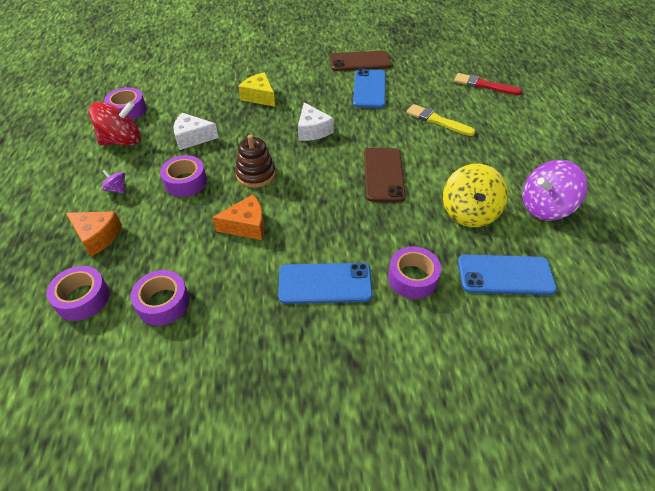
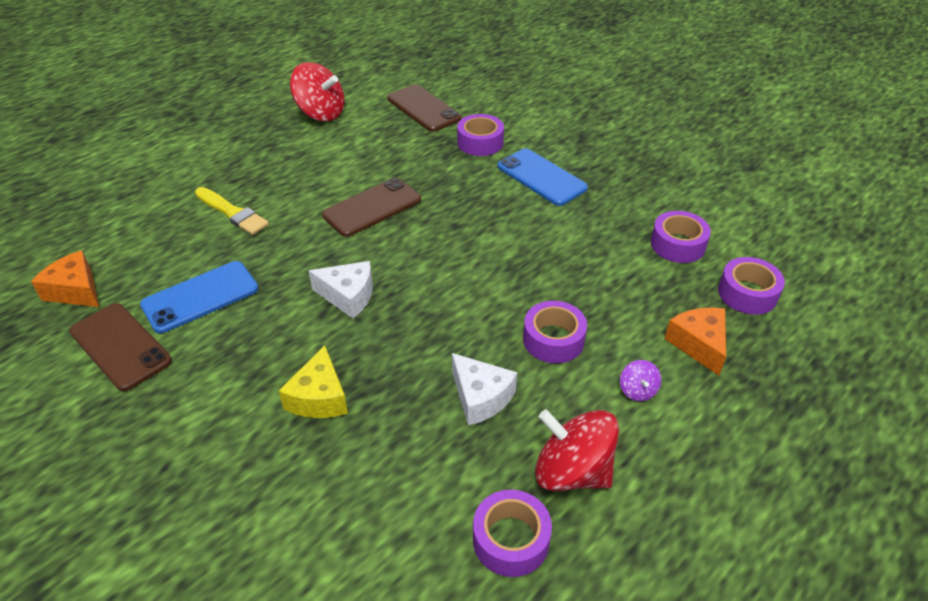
camera: 130 degrees left, 5 degrees down
(246, 226) = (546, 253): orange cheese -> orange cheese (75, 290)
(256, 174) = (475, 292): brown stacking toy -> none
(312, 130) = (348, 296): white cheese -> white cheese turned 75 degrees clockwise
(437, 120) = (232, 213): yellow brush -> yellow brush turned 45 degrees counterclockwise
(469, 213) = (371, 143): yellow spinning top -> none
(483, 85) = (113, 209): red brush -> none
(505, 275) = (423, 108): blue phone -> brown phone
(545, 207) = (320, 113): purple spinning top -> red spinning top

